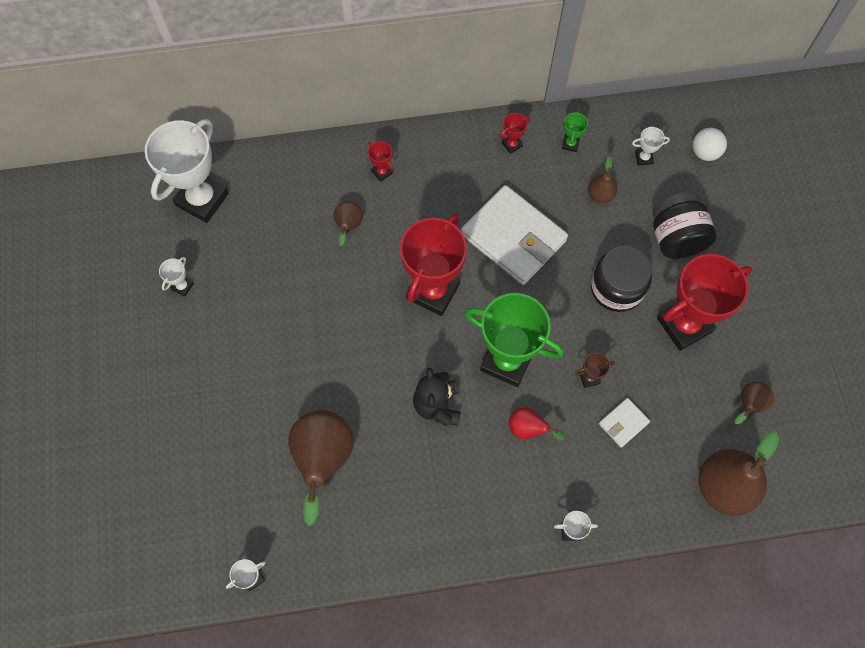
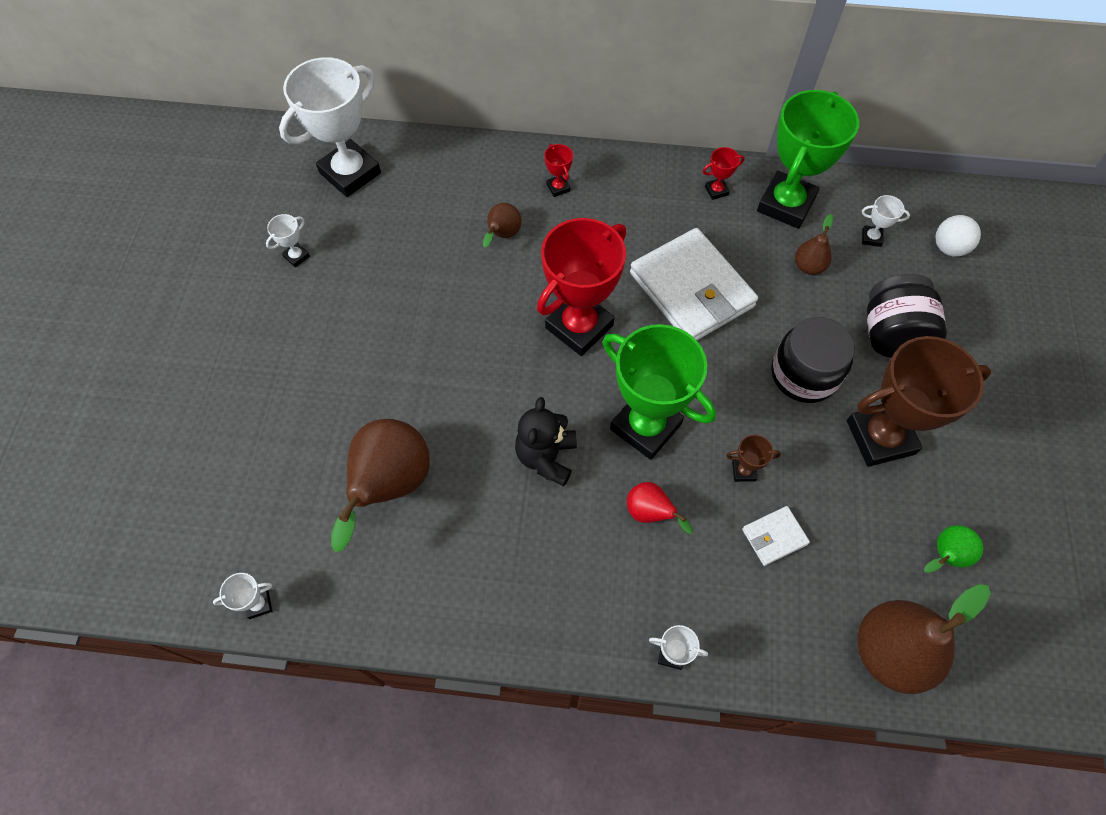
camera: 15 degrees right, 5 degrees down
(570, 144) = (785, 204): green trophy -> green trophy, size x2.46
(684, 325) = (880, 437): red trophy -> brown trophy
(748, 405) = (945, 555): brown pear -> green pear

